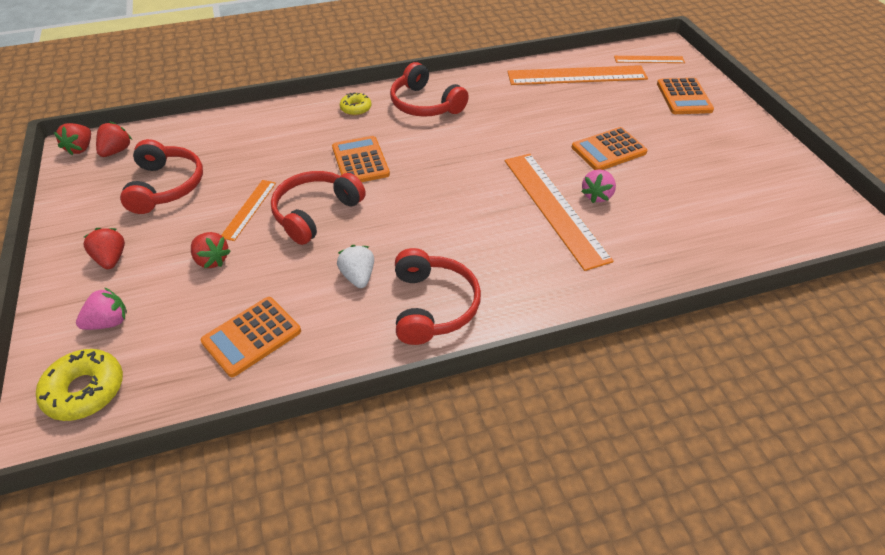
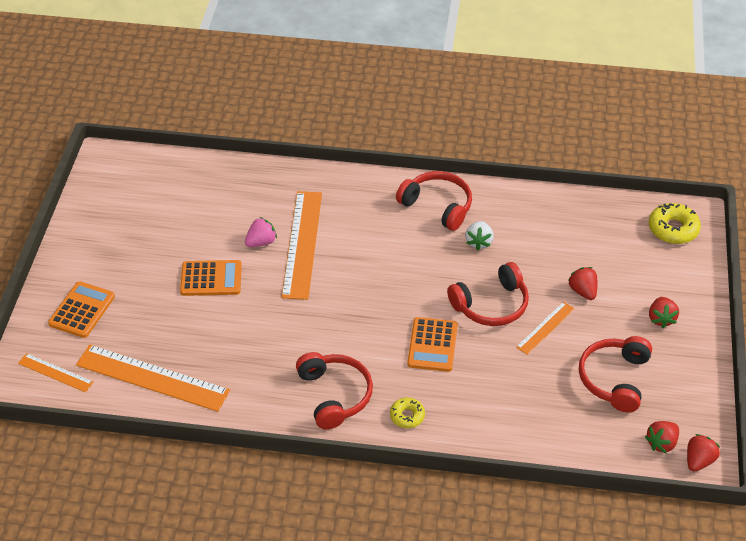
camera: 155 degrees left, 0 degrees up
(109, 322) = (660, 268): pink strawberry -> none
(252, 336) = (564, 226): orange calculator -> none
(433, 306) = (437, 206): red headphones -> red headphones turned 105 degrees clockwise

